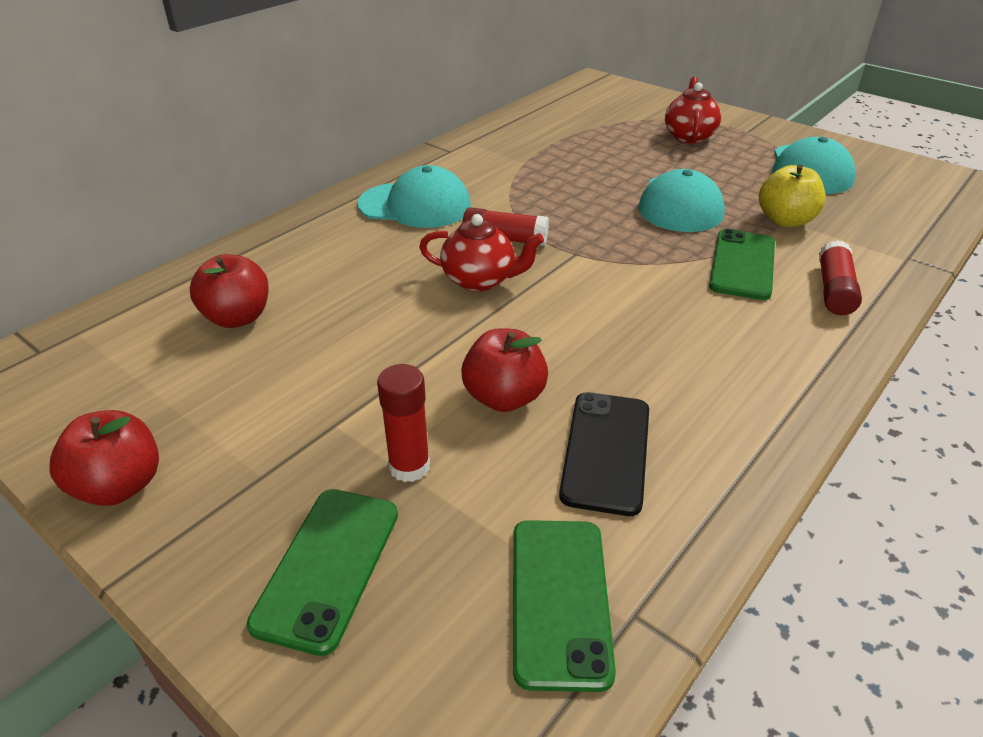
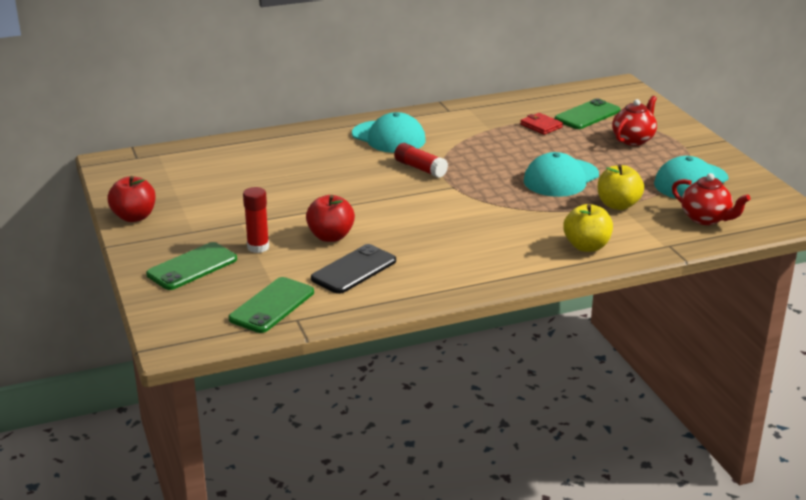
camera: 30 degrees right, 10 degrees down
(237, 317) = (237, 168): red apple -> none
(480, 280) = (380, 185): red teapot -> red teapot (706, 219)
(576, 144) = (541, 126): none -> red wallet
(742, 265) = (549, 219): green phone -> green phone (587, 115)
(834, 290) = (586, 246): red glue stick -> yellow apple

